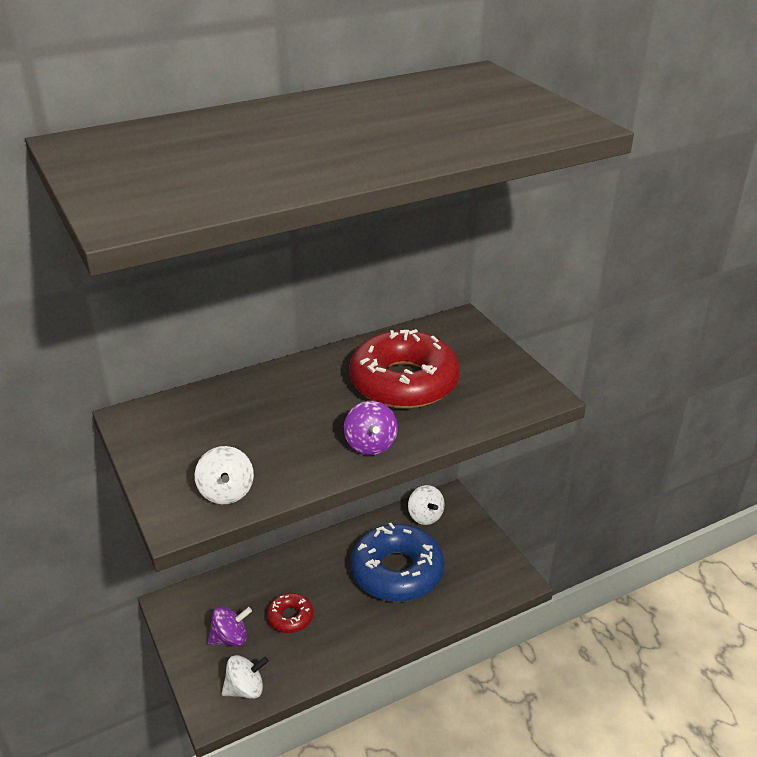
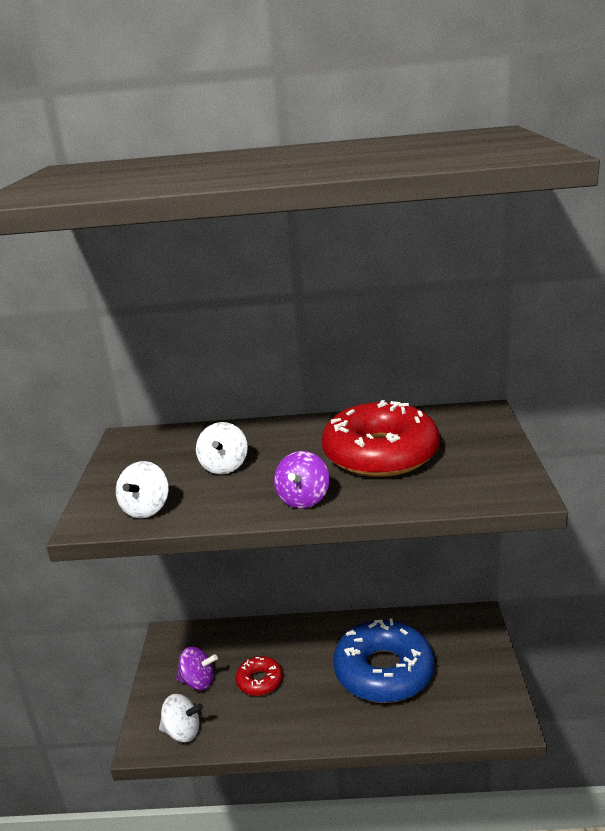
camera: 30 degrees right, 10 degrees down
(425, 516) = (442, 627): white spinning top -> white spinning top (224, 466)

